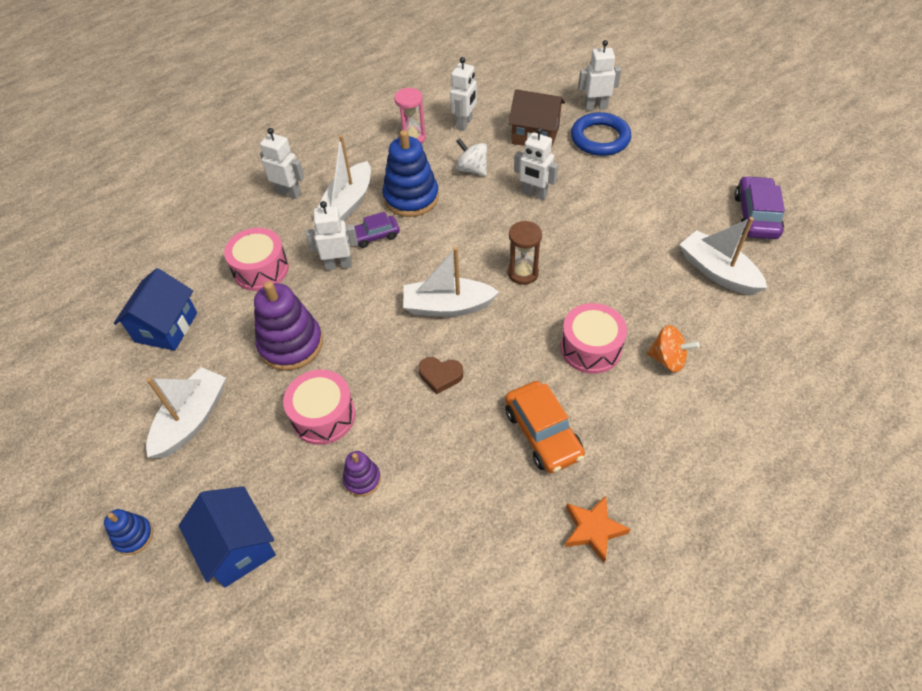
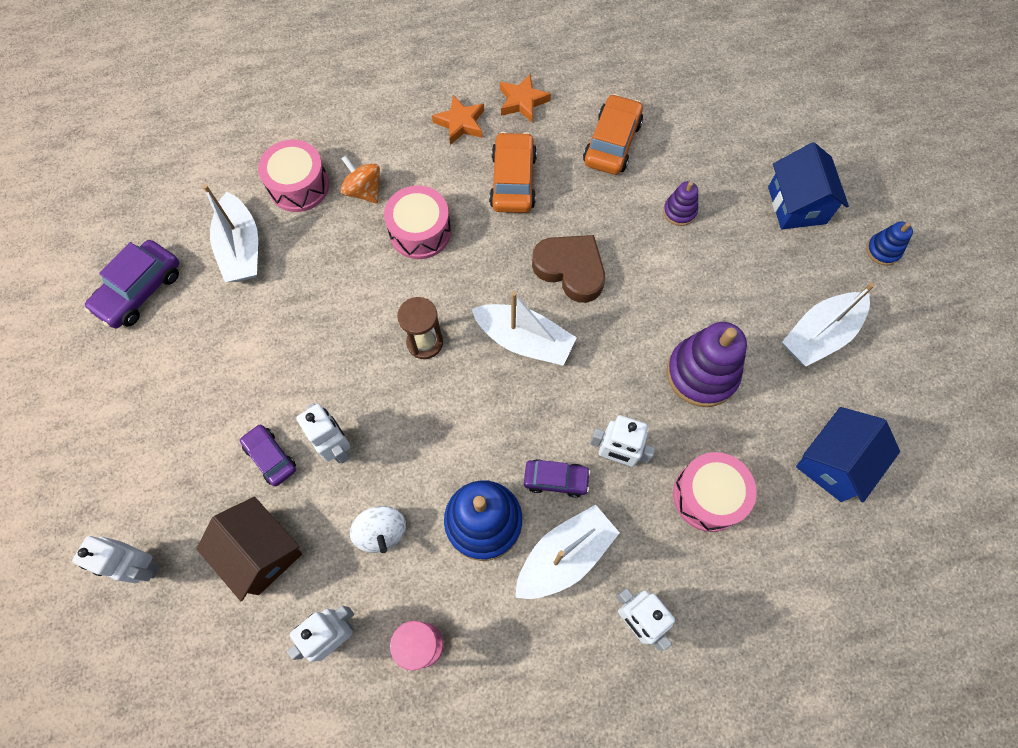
camera: 155 degrees left, 15 degrees up
(323, 416) = (693, 281): pink drum -> pink drum (299, 186)
(440, 376) = (570, 270): brown heart -> brown heart, size x1.71
(468, 526) = (612, 143): none -> orange car
(571, 173) = (270, 457): none -> purple car
(600, 138) = (189, 499): blue ring -> none
(637, 470) = (460, 123): none -> orange star

